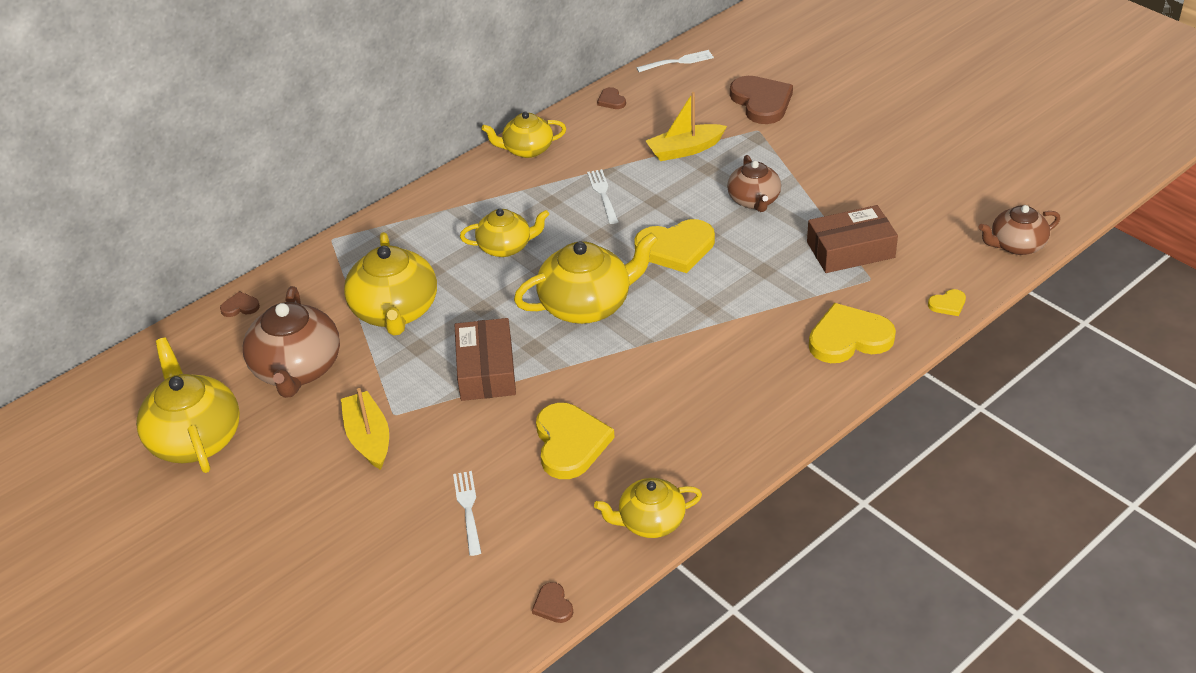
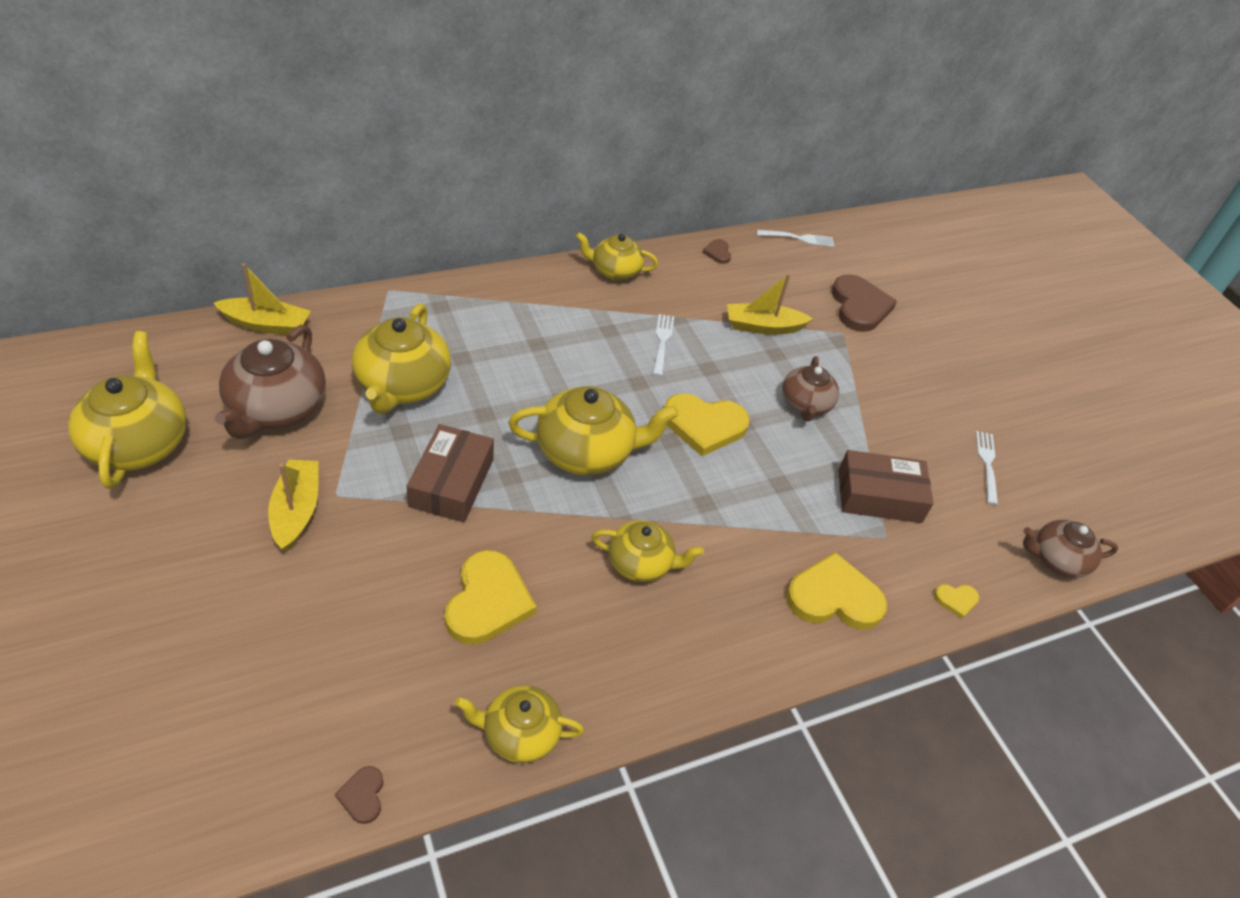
camera: 10 degrees right, 5 degrees up
(240, 307) = (266, 324): brown heart -> yellow boat
(468, 509) = (344, 635): white fork -> white fork (987, 464)
(505, 247) = (542, 360): yellow teapot -> yellow teapot (641, 563)

